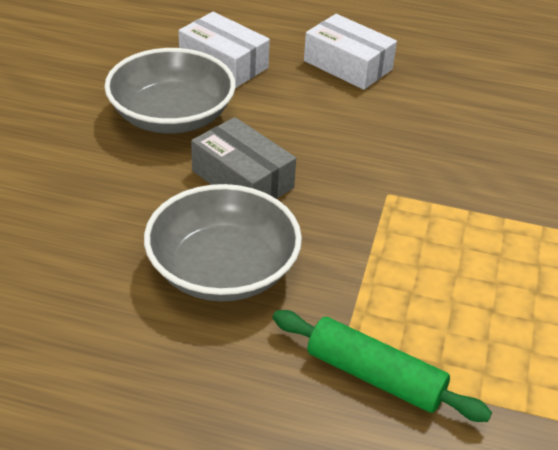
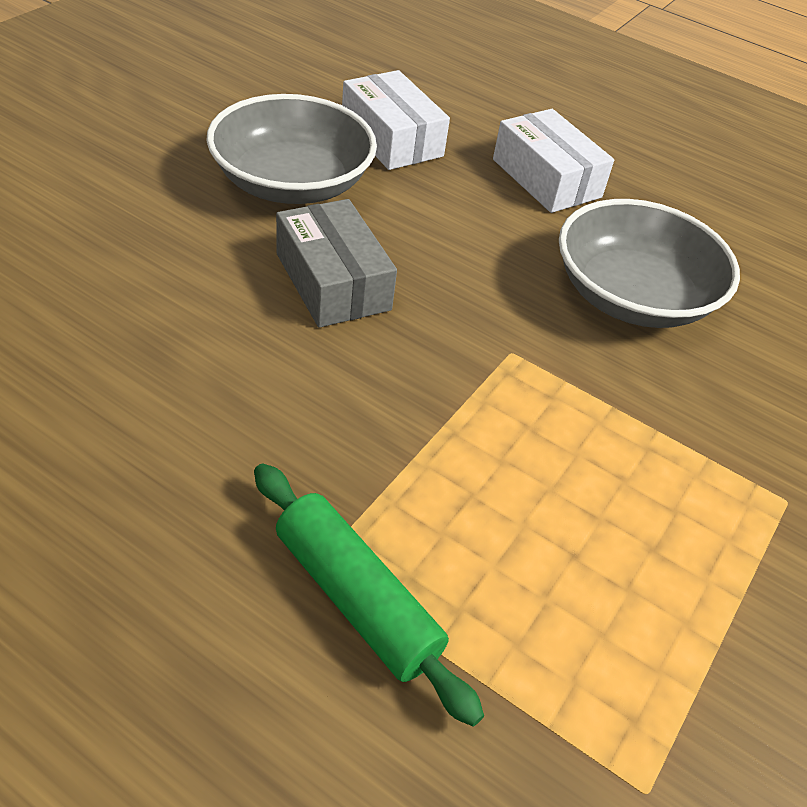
camera: 15 degrees right, 5 degrees up
(223, 269) = (240, 388): grey bowl -> grey bowl (632, 296)

